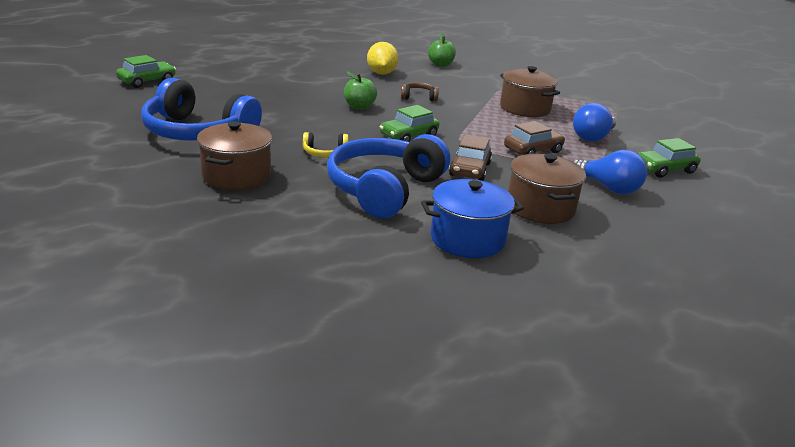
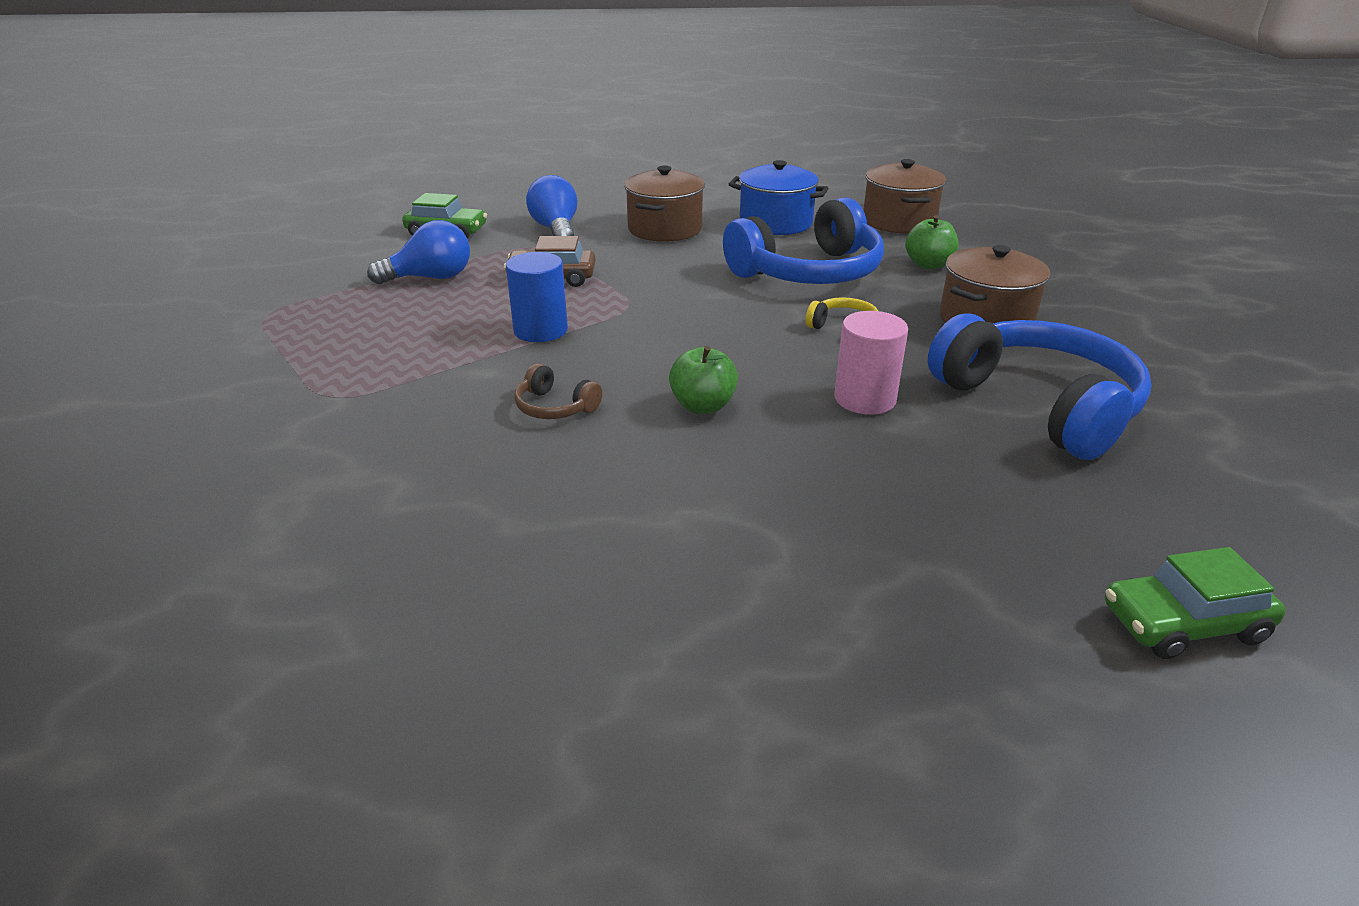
camera: 145 degrees left, 5 degrees up
(288, 121) = (865, 399): none -> pink cylinder
(381, 73) = (520, 512): yellow lemon -> none
(408, 136) = (690, 330): green car -> none
(440, 65) = (311, 516): green apple -> green apple (928, 265)
(470, 169) = (676, 273): brown car -> none
(480, 122) = (540, 330): none -> blue cylinder
(525, 108) = (412, 341): brown pot -> brown pot (899, 221)

